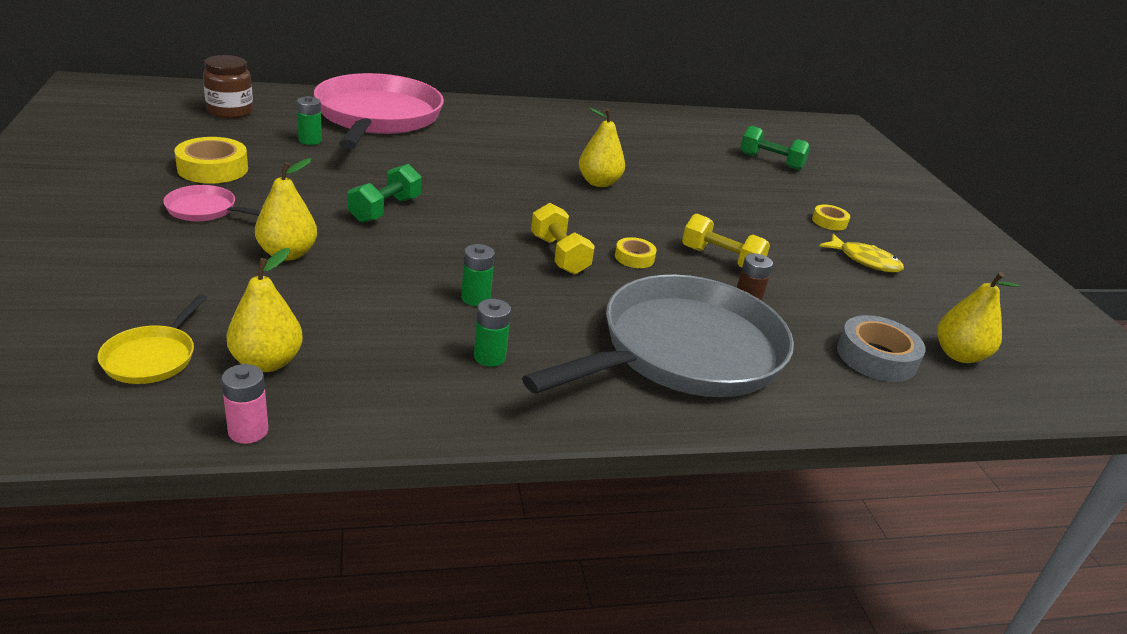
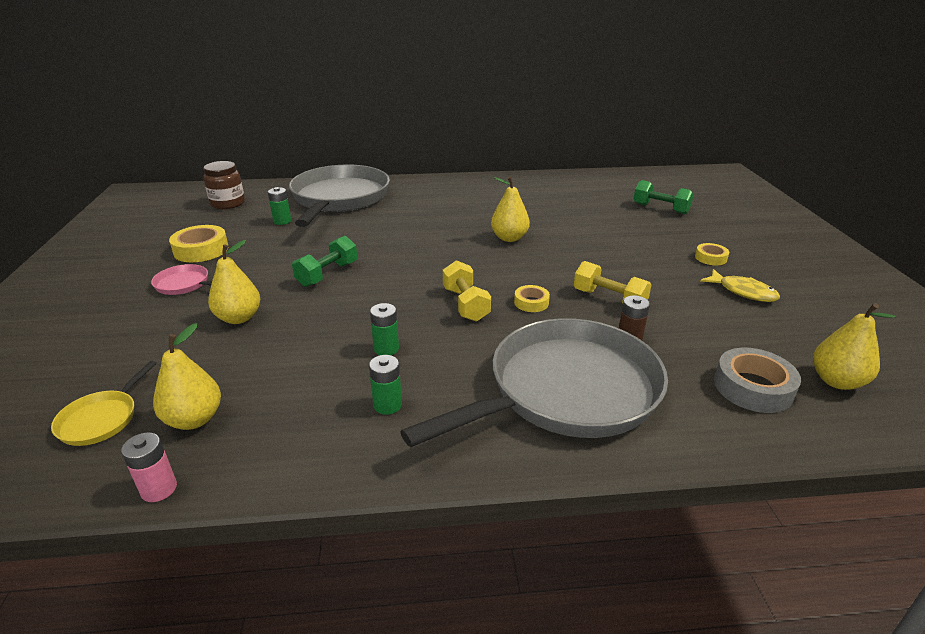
camera: 10 degrees right, 0 degrees up
(377, 117) = (339, 198): pink pan -> grey pan

